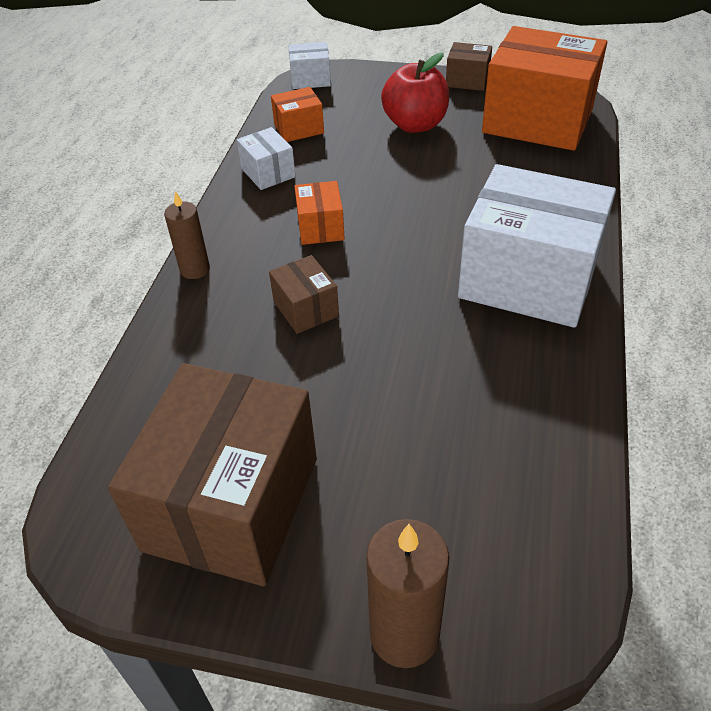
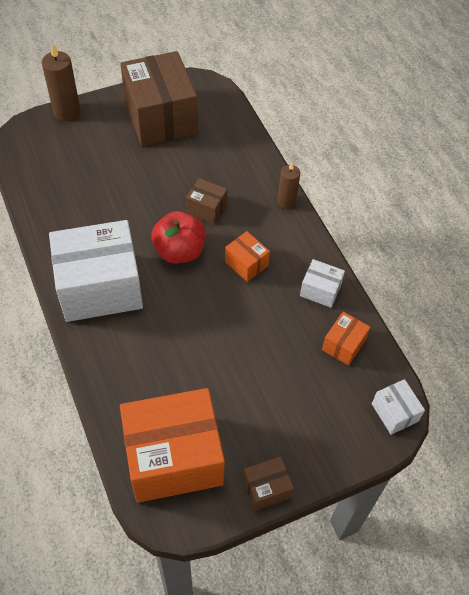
camera: 140 degrees right, 10 degrees up
(310, 79) = (394, 412): white box -> white box turned 75 degrees counterclockwise
(415, 125) = (264, 397): red apple -> red apple (179, 251)

